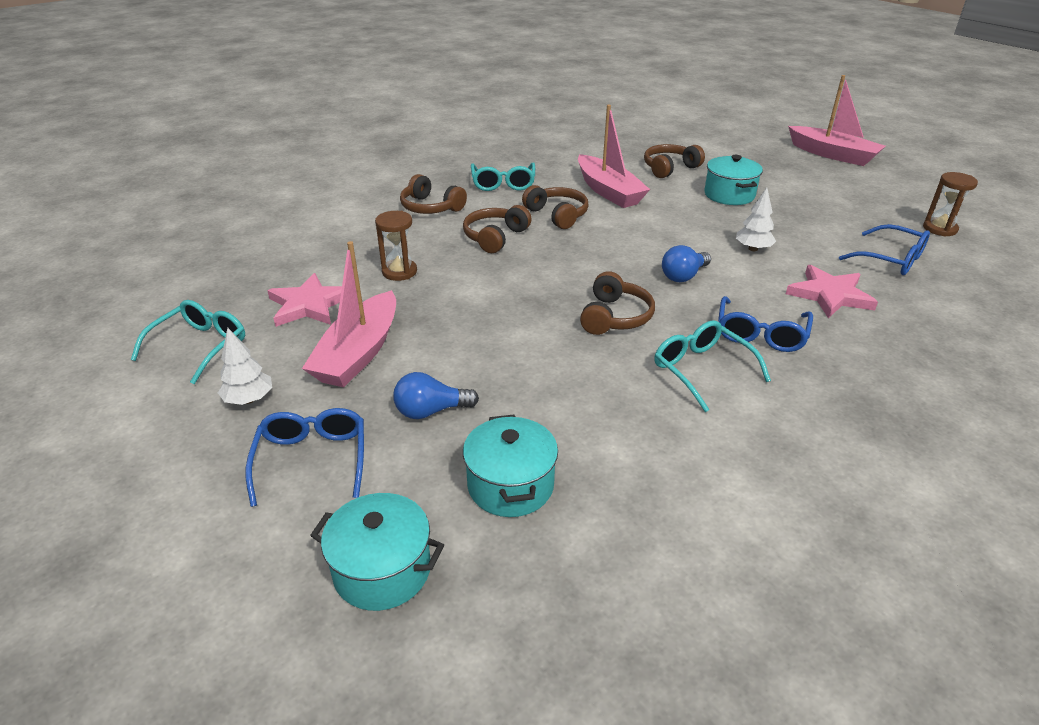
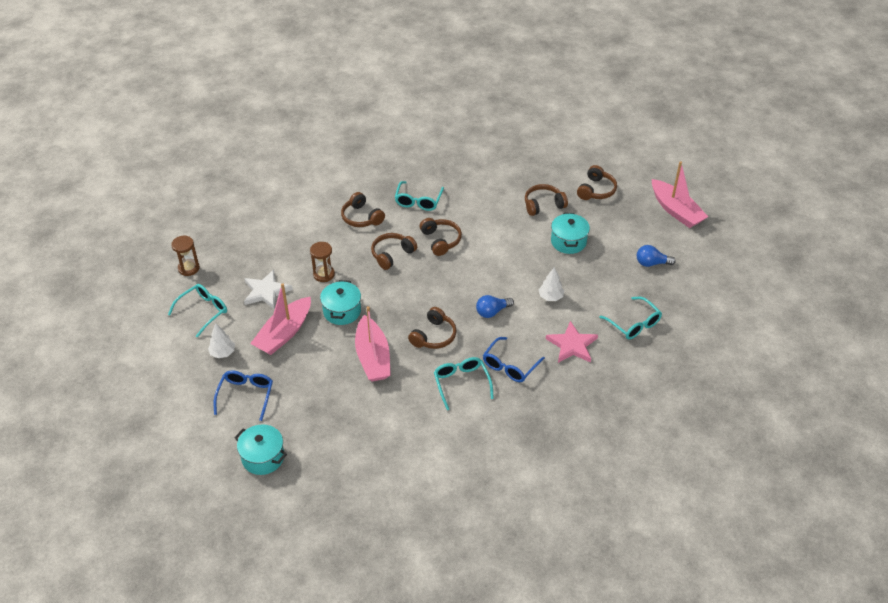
camera: 15 degrees right, 10 degrees up
(309, 305) = (266, 291): pink star -> white star
(431, 411) = (309, 379): blue light bulb -> blue light bulb (651, 263)
(510, 485) = (332, 429): turquoise pot -> turquoise pot (342, 311)
(608, 191) = (486, 222): pink boat -> pink boat (373, 357)
(723, 150) = (596, 190): none -> brown headphones
(891, 260) = (634, 324): blue glasses -> turquoise glasses
(939, 229) = (690, 303): brown hourglass -> brown hourglass (189, 268)

